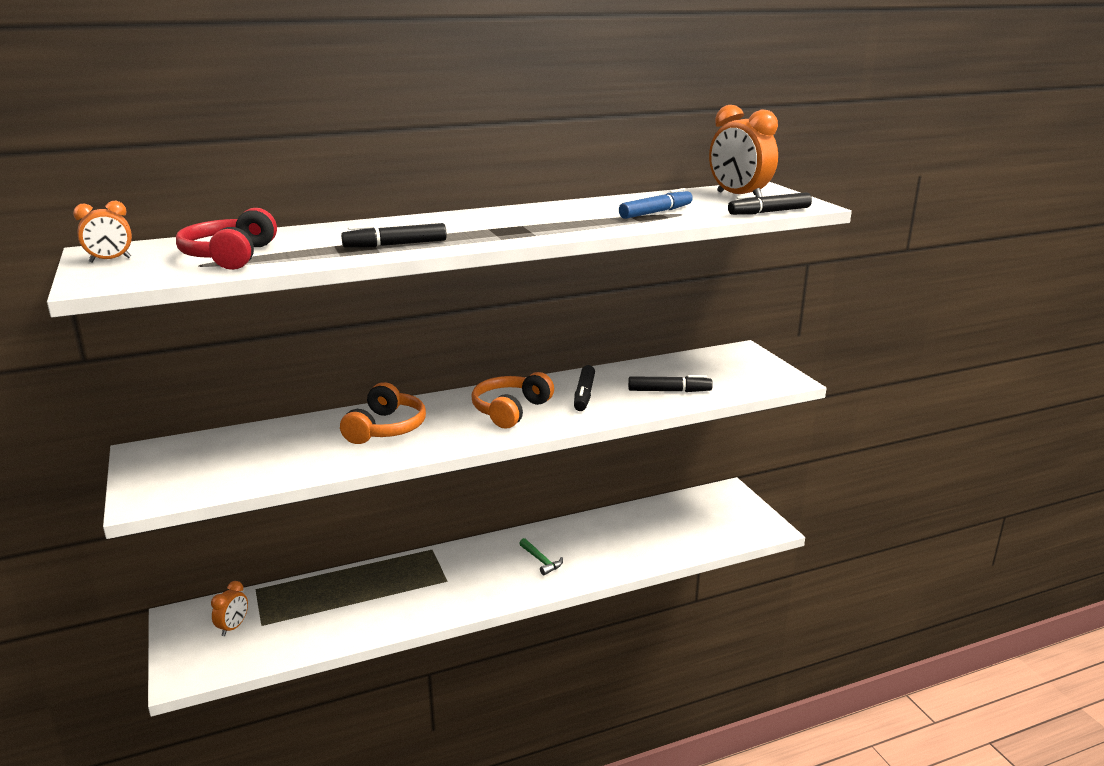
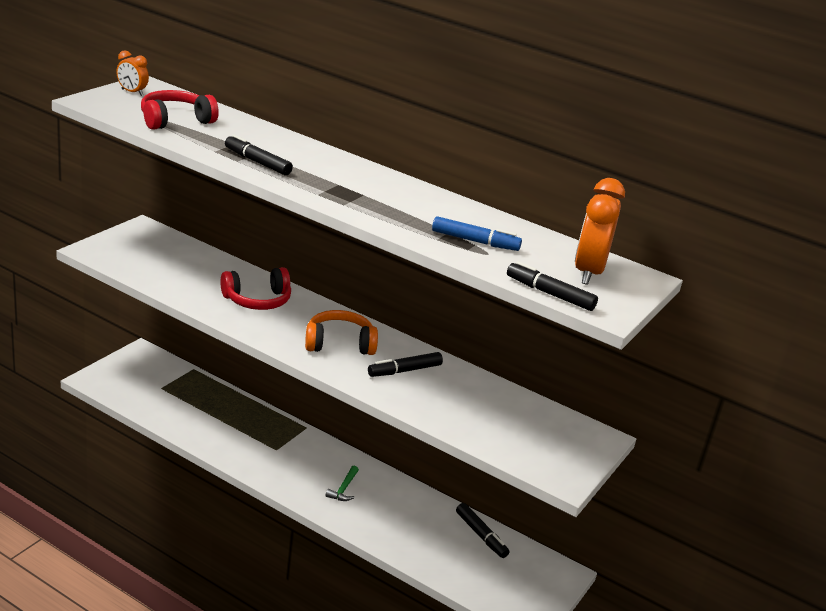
camera: 50 degrees right, 5 degrees up
(233, 627) = (149, 378): orange clock -> none
(386, 428) = (257, 300): orange headphones -> red headphones
(669, 391) = (460, 413): black marker -> black marker (481, 535)

